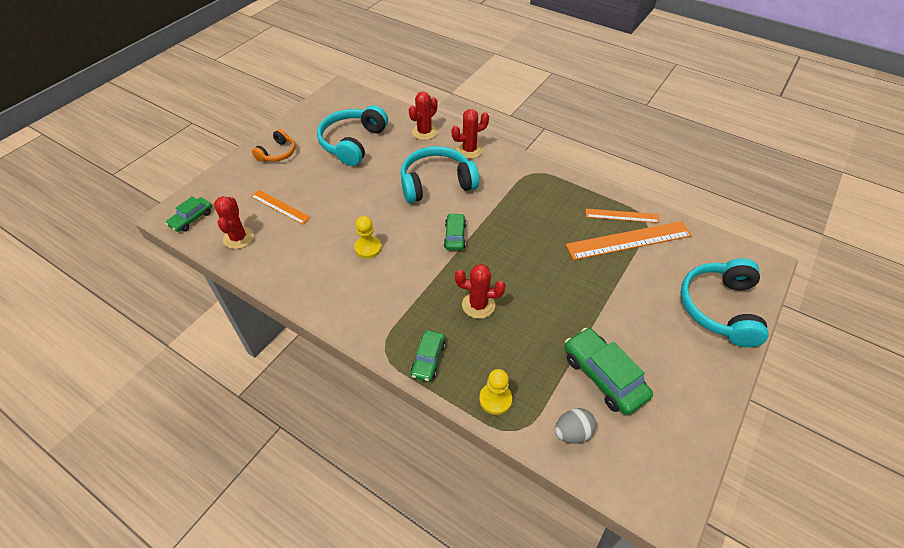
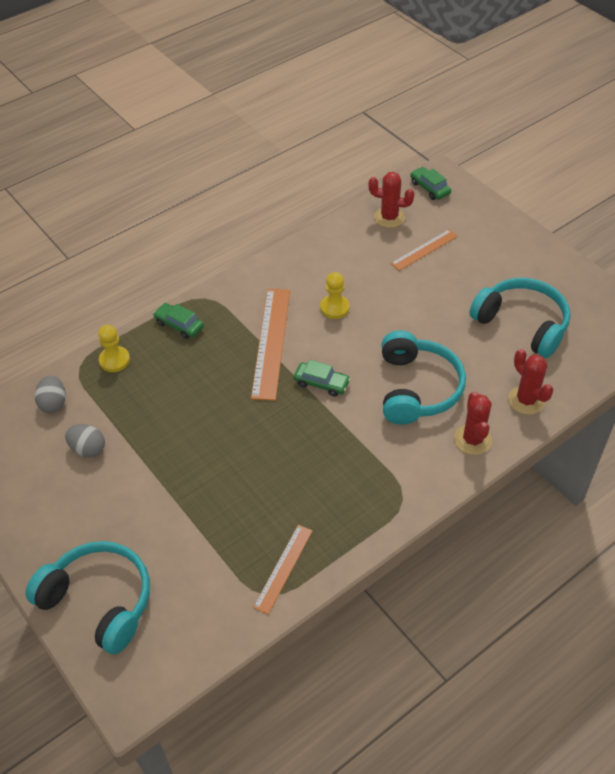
camera: 110 degrees right, 0 degrees up
(277, 153) = (519, 256): orange headphones -> none
(478, 305) = (219, 377): red cactus -> none
(604, 376) = (88, 449): green car -> grey egg
(629, 240) = (239, 555): orange ruler -> orange ruler (271, 342)

